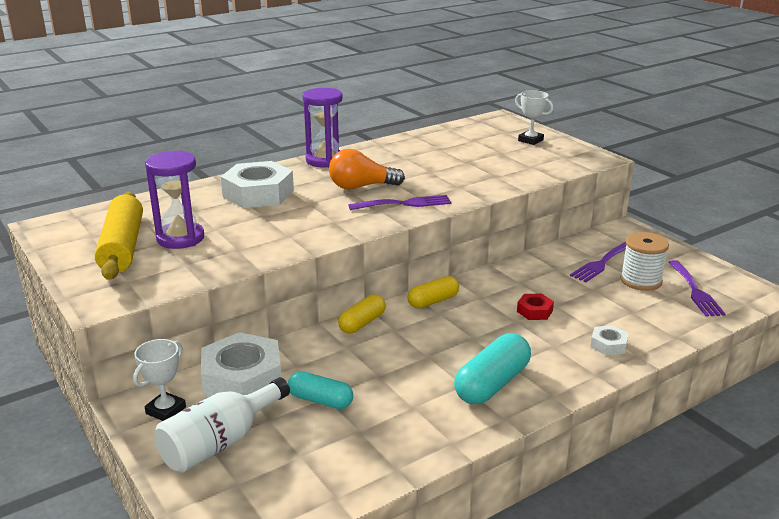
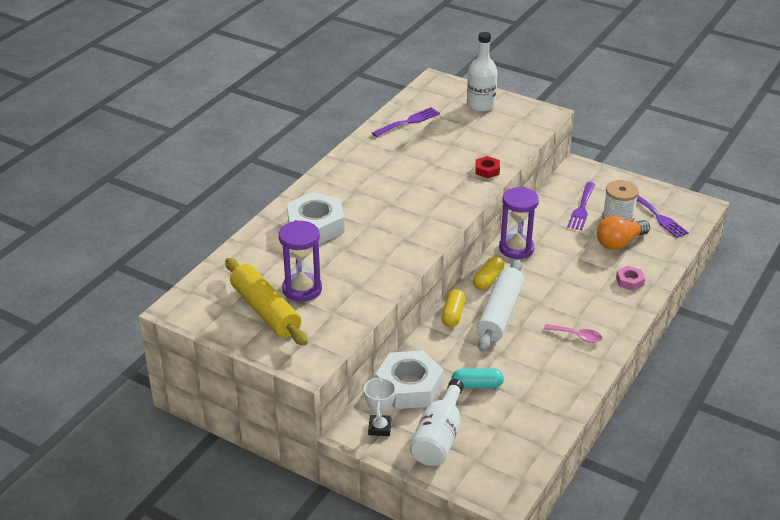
camera: 25 degrees left, 10 degrees up
(325, 160) = (334, 172): purple hourglass -> purple hourglass (516, 248)
(361, 187) = (391, 195): orange light bulb -> orange light bulb (619, 243)
(405, 204) = (440, 205): purple fork -> purple fork (408, 122)
(417, 335) = (500, 313): none -> white rolling pin
(492, 384) = (577, 336): turquoise capsule -> pink spoon
(530, 140) = (481, 105): white trophy -> white bottle
(534, 311) = (564, 267): red nut -> red nut (487, 170)
(608, 345) = (629, 281): white nut -> pink nut

